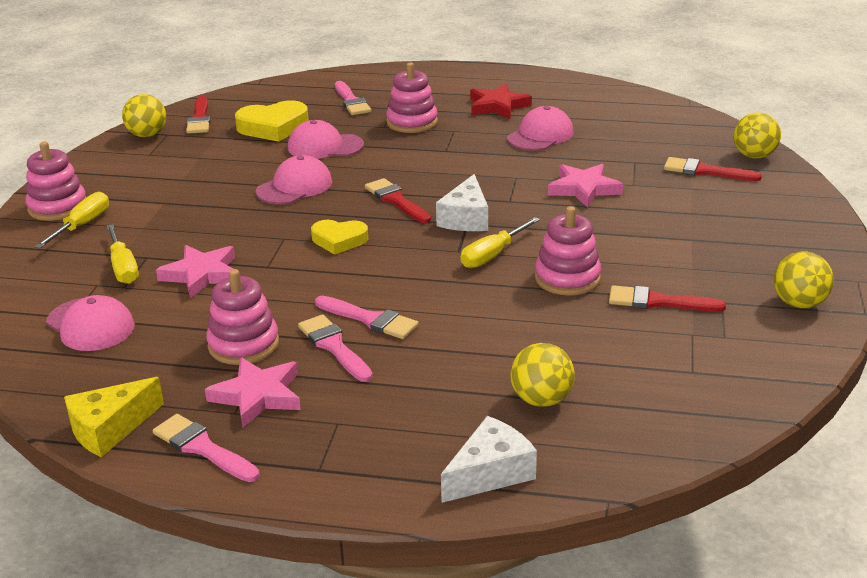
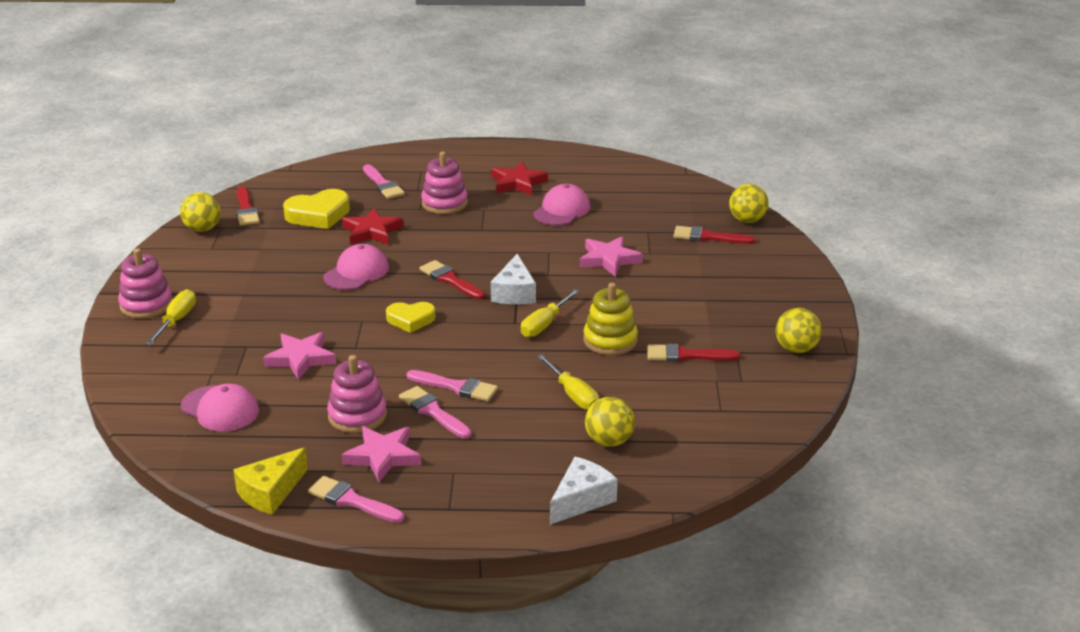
camera: 10 degrees left, 0 degrees up
(123, 268) = (229, 357): yellow screwdriver -> yellow screwdriver (573, 395)
(325, 146) = (372, 231): pink cap -> red star
(567, 278) = (610, 340): pink stacking toy -> yellow stacking toy

